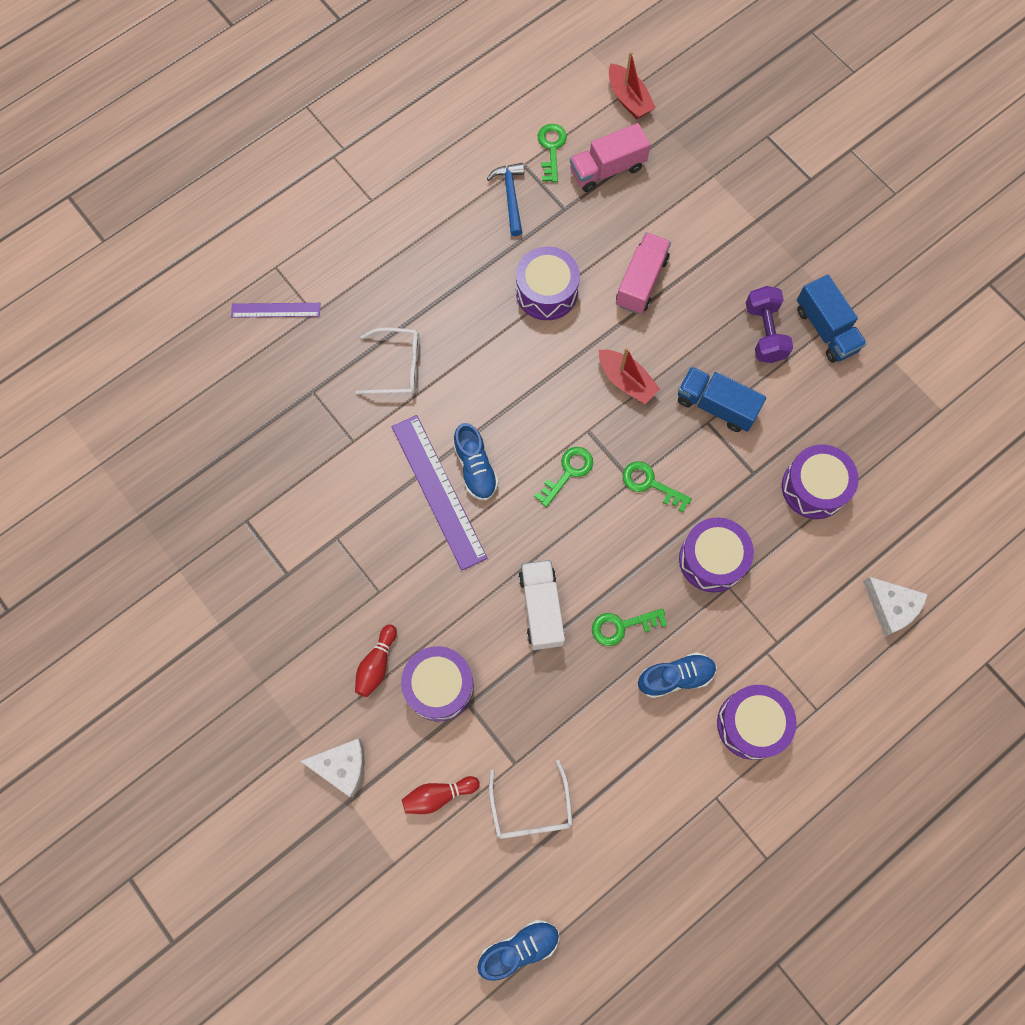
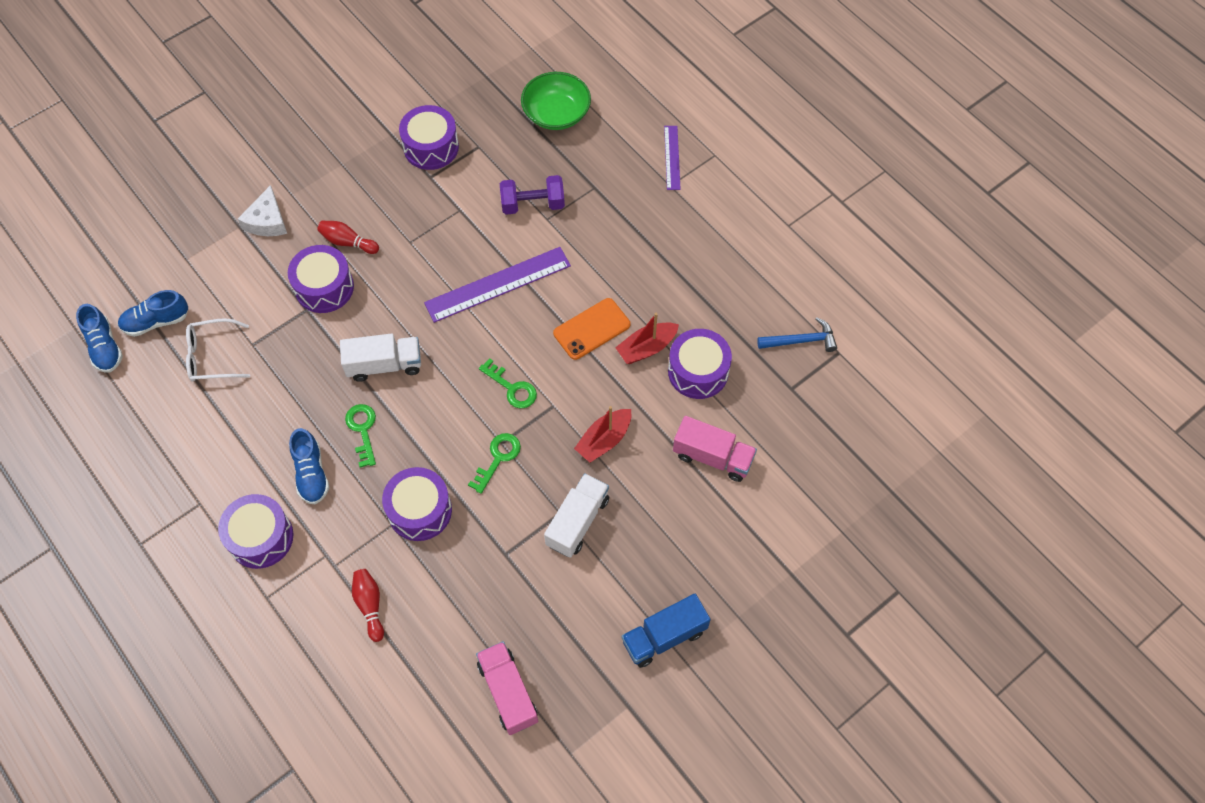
camera: 90 degrees right, 10 degrees down
(203, 433) = (556, 113): none -> green bowl
(397, 367) = (618, 250): white glasses -> none
(438, 795) = (234, 288): red bowling pin -> red bowling pin (370, 605)
(475, 468) = (519, 312): blue shoe -> blue shoe (156, 321)
(496, 393) = (591, 329): none -> orange phone
(551, 148) = (860, 377): green key -> none
(607, 169) = (840, 428): pink truck -> pink truck (508, 692)
(628, 99) = (928, 451): red boat -> red boat (646, 348)
(716, 406) = (577, 521): blue truck -> white truck
(764, 332) = (659, 573): purple dumbbell -> purple dumbbell (533, 204)
(814, 487) = (488, 611): purple drum -> purple drum (431, 147)
(891, 607) = (359, 677): white cheese -> none

